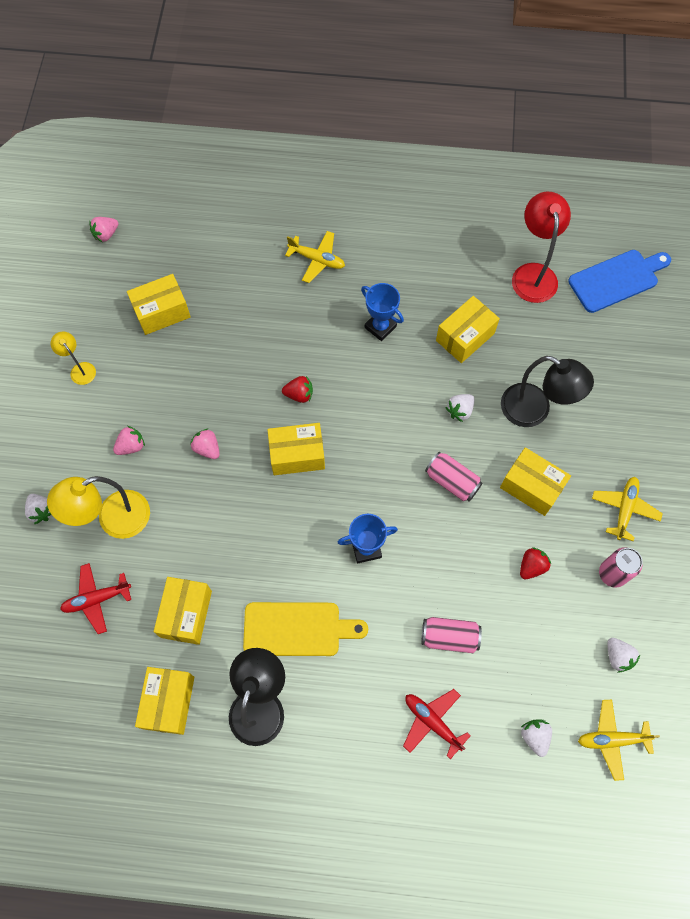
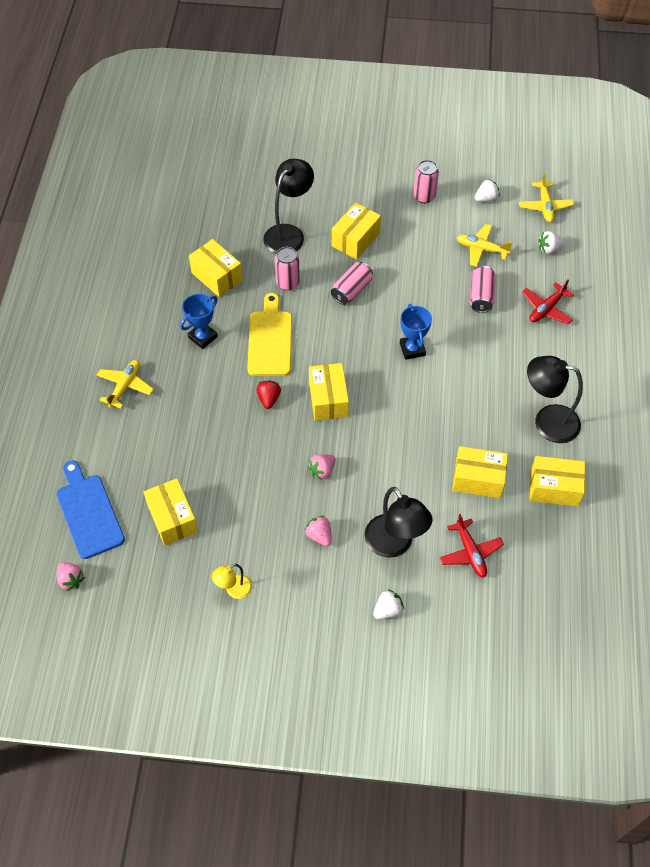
camera: 90 degrees left, 10 degrees down
(114, 520) = (394, 544): yellow lamp -> black lamp
(297, 629) = (484, 397): yellow cutting board -> yellow cutting board (270, 340)
(460, 411) = (287, 282): white strawberry -> pink can
(532, 566) = (421, 243): red strawberry -> none
(533, 274) = (157, 227): red lamp -> none
(616, 280) = (169, 173): blue cutting board -> blue cutting board (89, 512)
(624, 509) = (373, 185): yellow plane -> yellow plane (481, 249)

